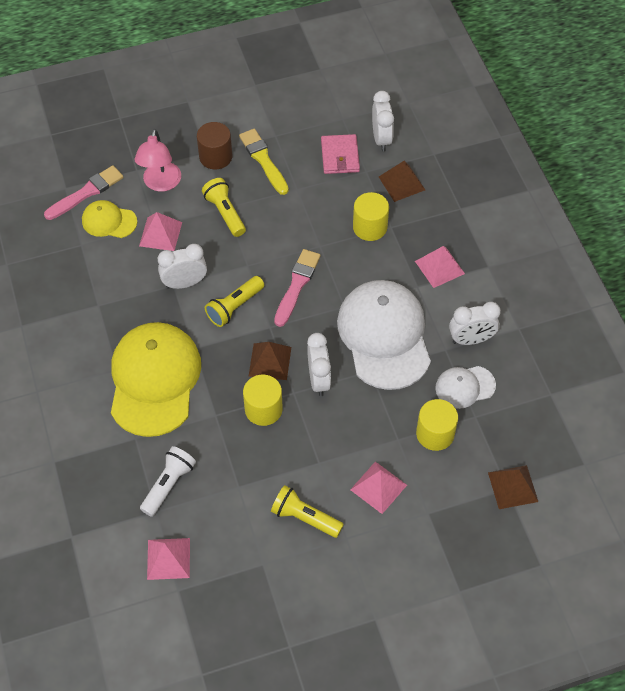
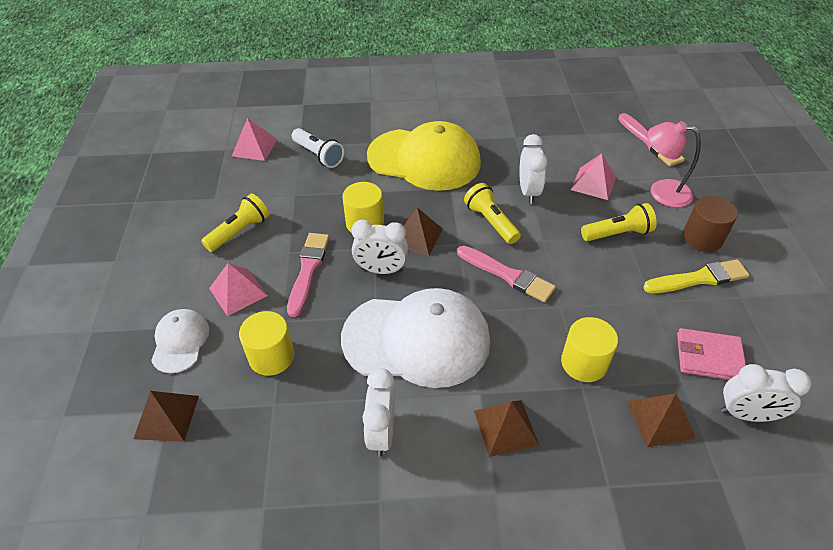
camera: 105 degrees right, 10 degrees down
(109, 221) = (613, 152): yellow cap -> none
(336, 438) = (308, 270): none -> pink brush
(439, 267) = (505, 427): pink pyramid -> brown pyramid
(465, 387) = (317, 404): white cap -> white cap (180, 342)

